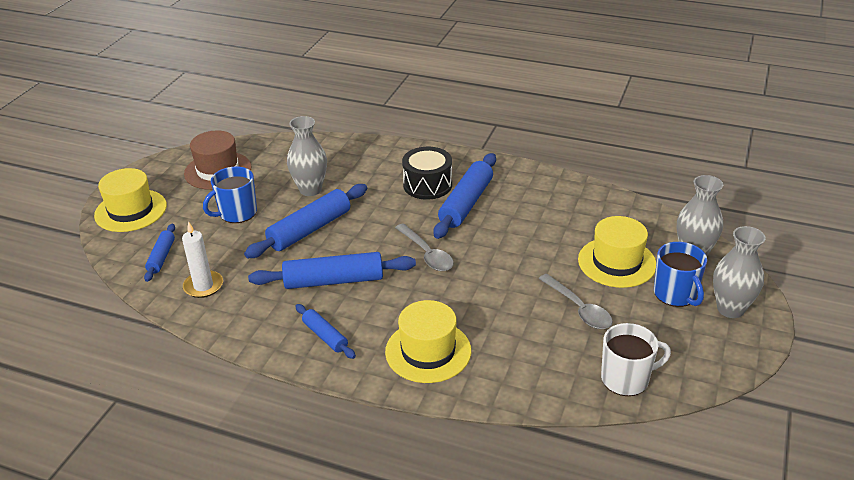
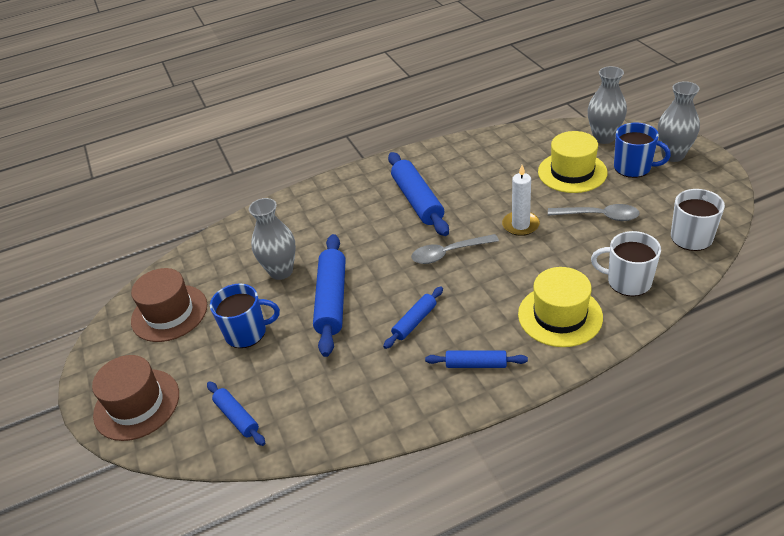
camera: 40 degrees left, 5 degrees up
(131, 210) = (137, 404): yellow hat -> brown hat
(203, 286) = (316, 408): white candle -> white candle (520, 225)
(237, 213) = (247, 332): blue mug -> blue mug turned 105 degrees counterclockwise
(333, 281) = (414, 322): blue rolling pin -> blue rolling pin, size x0.55
(427, 185) = (368, 207): black drum -> none
(427, 254) = (449, 253): grey spoon -> grey spoon turned 150 degrees clockwise
(516, 369) = (628, 281): none -> white mug

